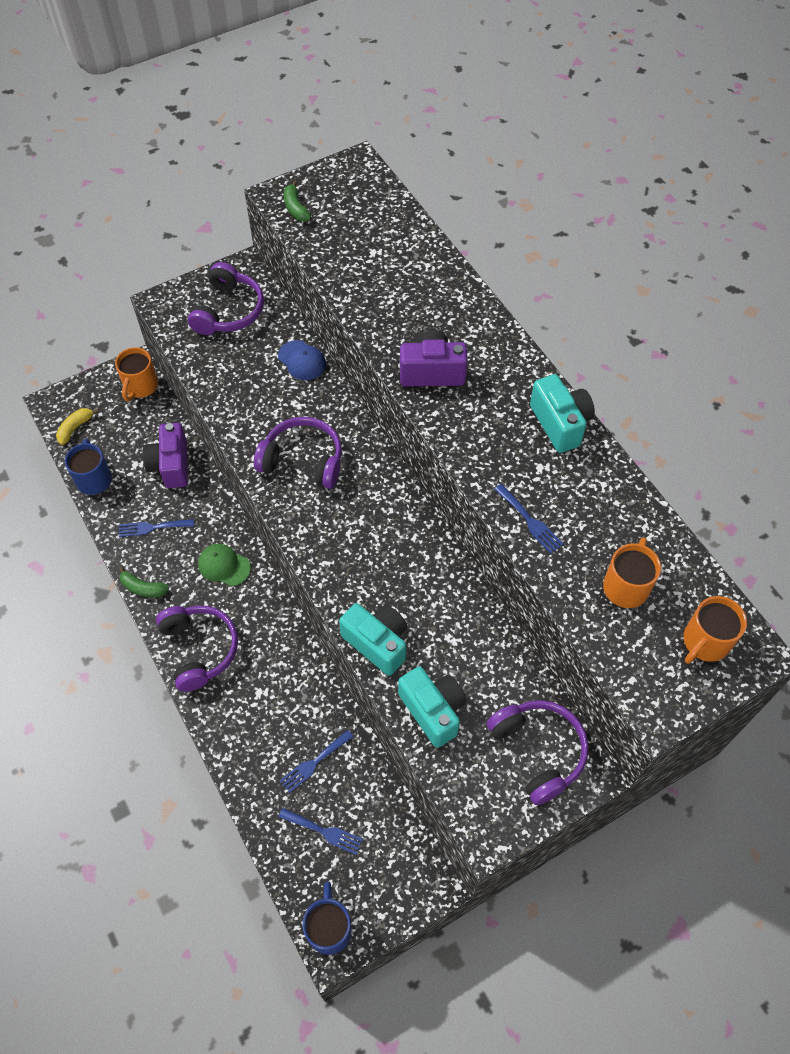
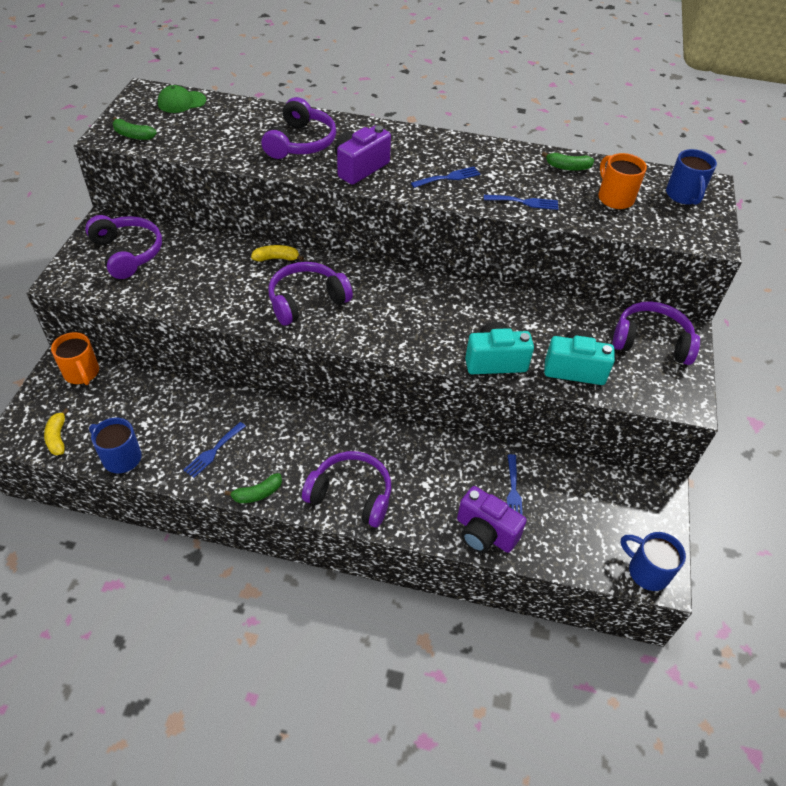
camera: 50 degrees left, 10 degrees down
(171, 465) = (176, 403): purple camera -> purple camera (485, 533)
(224, 565) = (300, 432): green cap -> green cap (181, 102)
(302, 360) = (226, 248): blue cap -> none
(324, 831) = (571, 523): blue fork -> blue fork (448, 177)
(328, 401) = (276, 258): none -> yellow banana
(416, 308) = (300, 142): none -> purple headphones
(560, 423) = (470, 148): turquoise camera -> none
(628, 516) = (568, 167): none -> green banana
(705, 642) = (683, 196): orange mug -> blue mug

